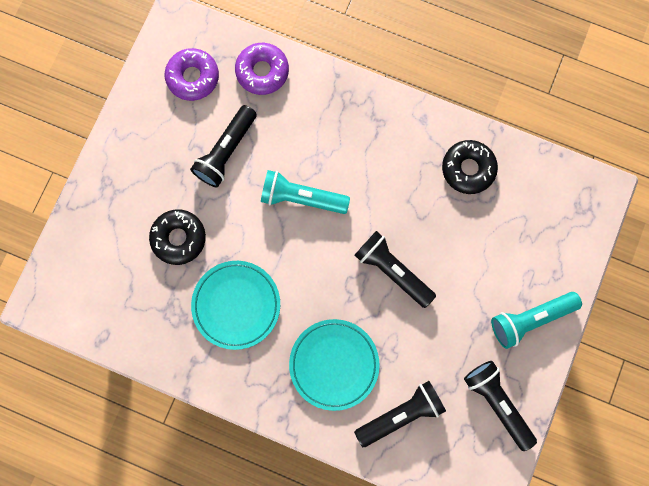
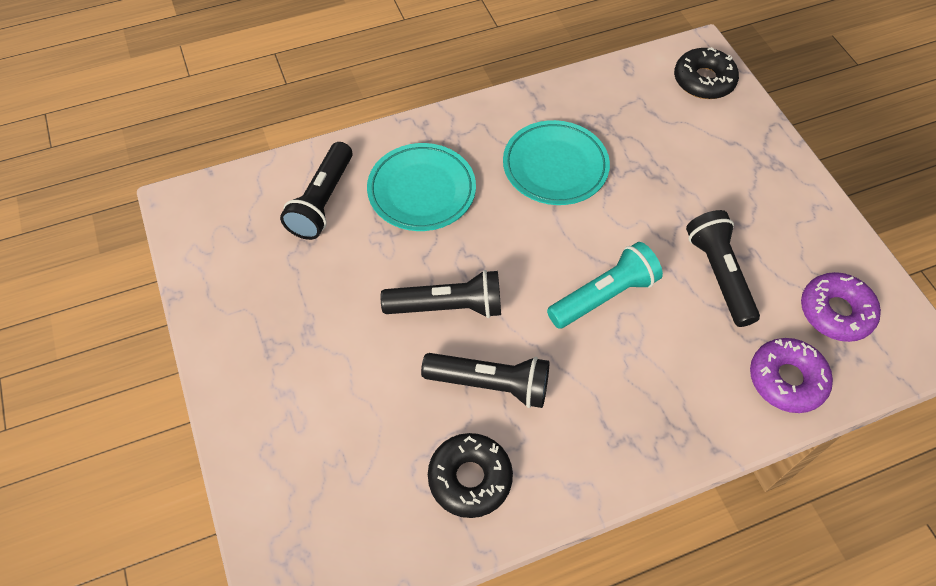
camera: 135 degrees right, 20 degrees down
(179, 238) = (664, 174): black donut -> black donut (703, 80)
(497, 403) = (235, 279): black flashlight -> black flashlight (490, 384)
(530, 319) = (262, 379): turquoise flashlight -> none

